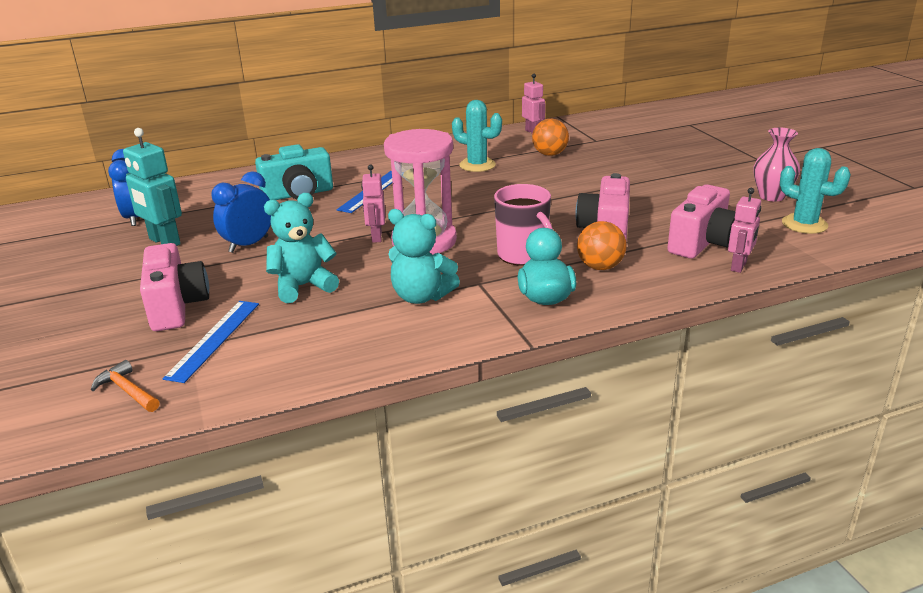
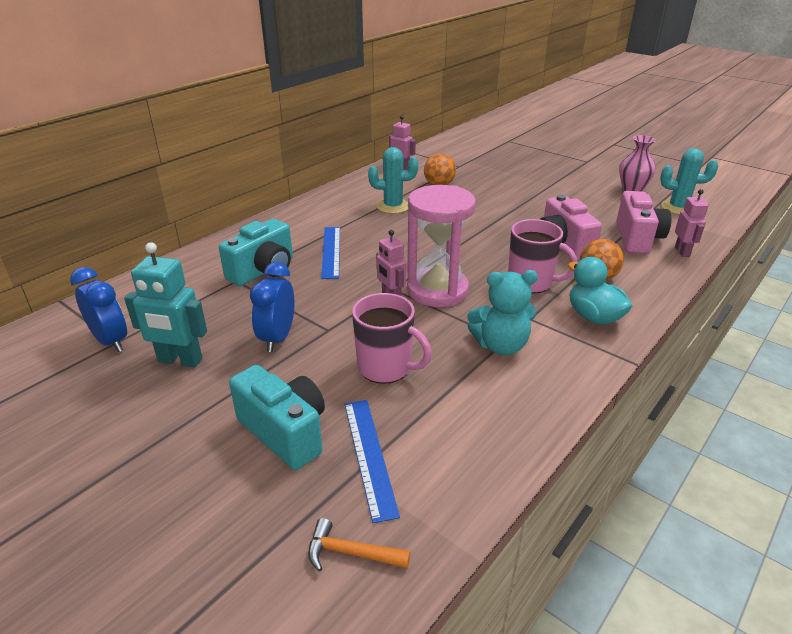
camera: 30 degrees left, 5 degrees up
(176, 306) = (285, 432): pink camera -> turquoise camera
(303, 286) = (386, 368): turquoise teddy bear -> pink mug

